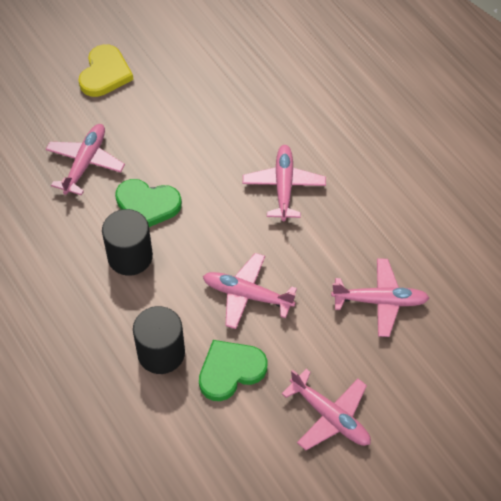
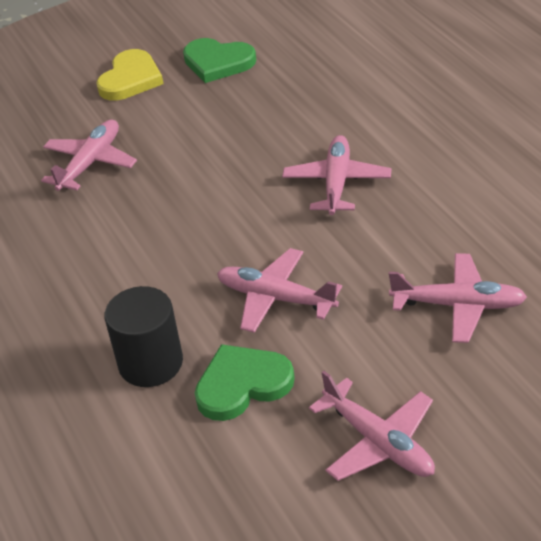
camera: 10 degrees right, 15 degrees down
(130, 256) = (128, 257): black cylinder -> none
(147, 205) = (159, 204): green heart -> green heart (218, 62)

